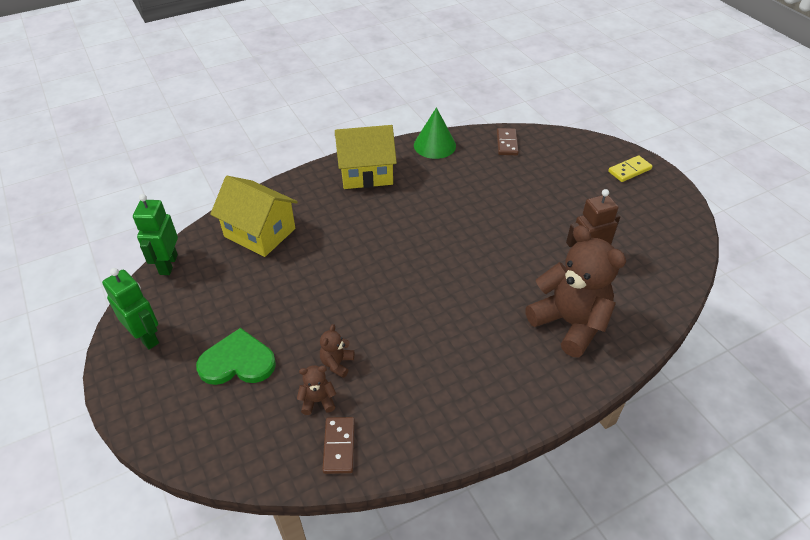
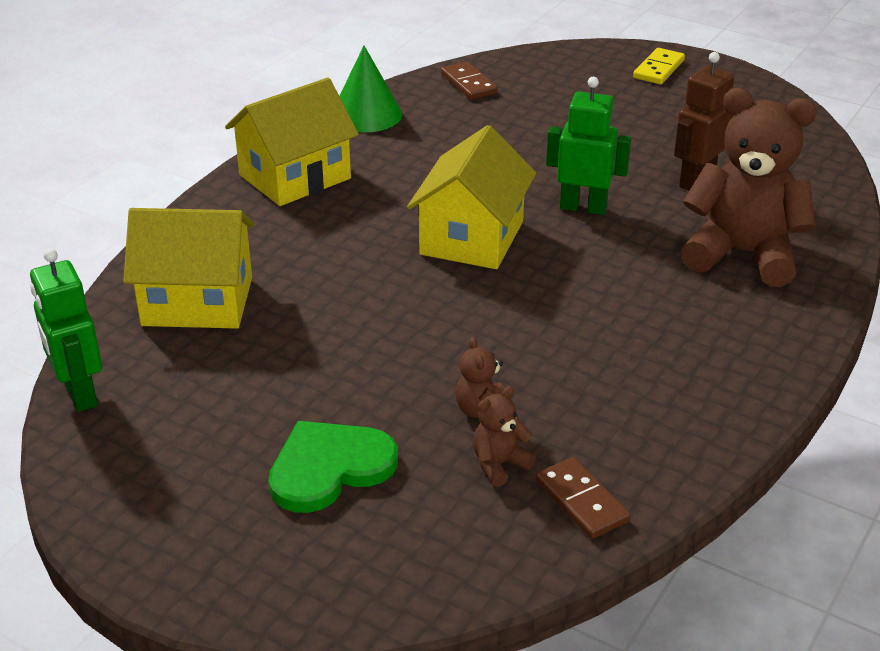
camera: 30 degrees left, 10 degrees down
(146, 337) = (142, 497): green robot -> green robot (583, 207)
(423, 248) = (471, 238): none -> yellow house

